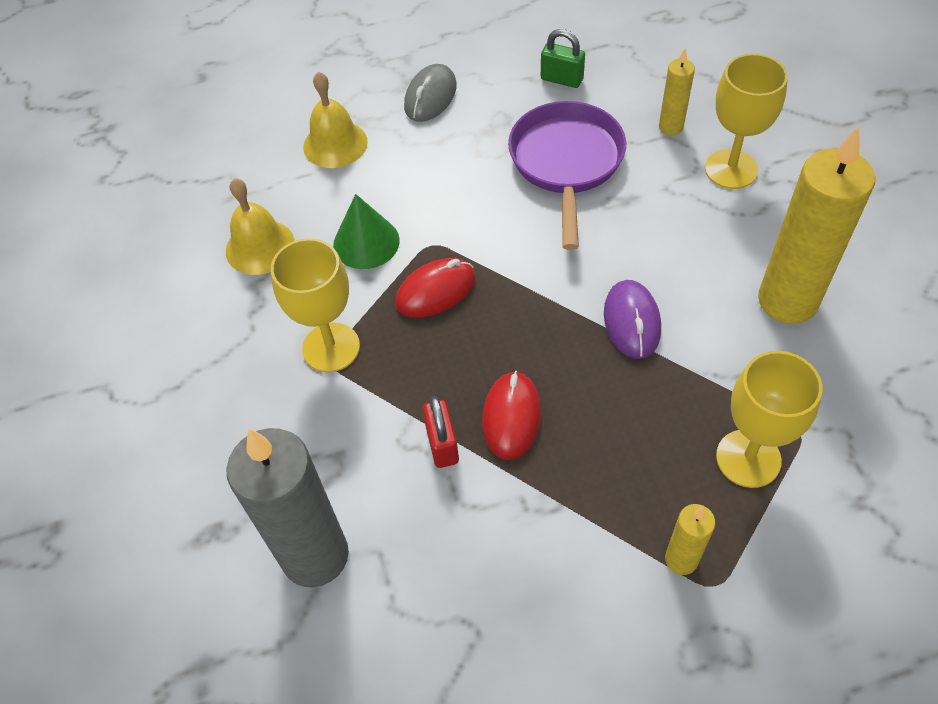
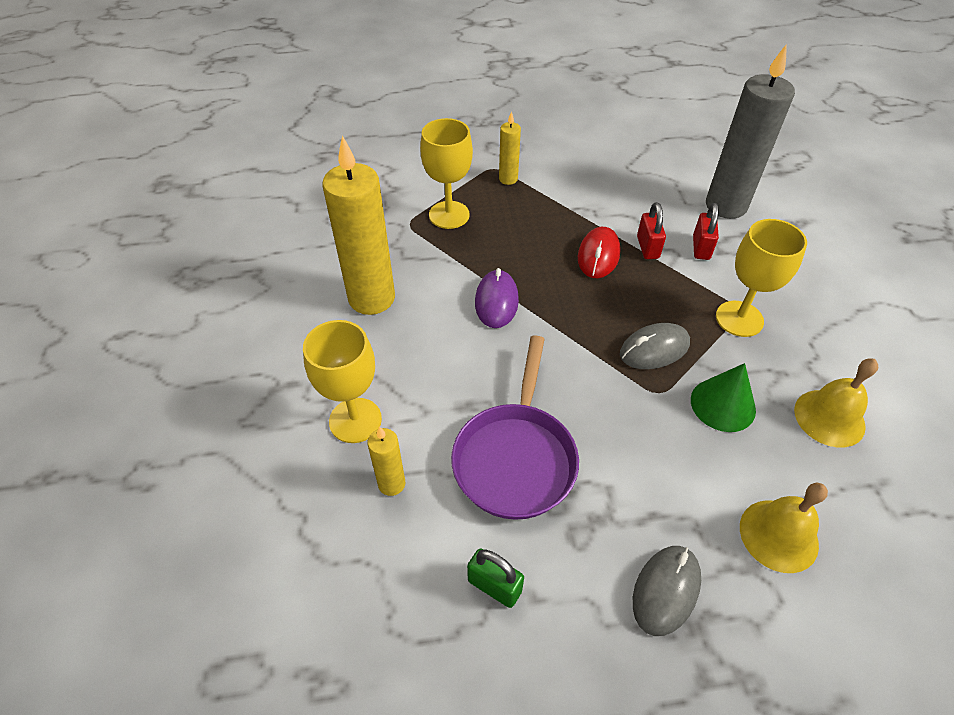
camera: 175 degrees left, 5 degrees down
(365, 456) = (701, 248): none -> red padlock
(436, 291) = (654, 349): red mouse -> grey mouse

